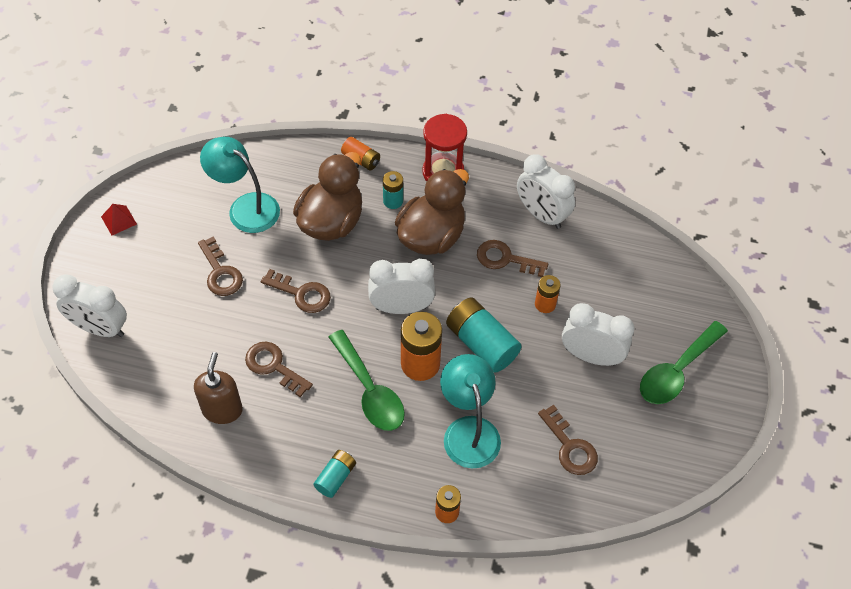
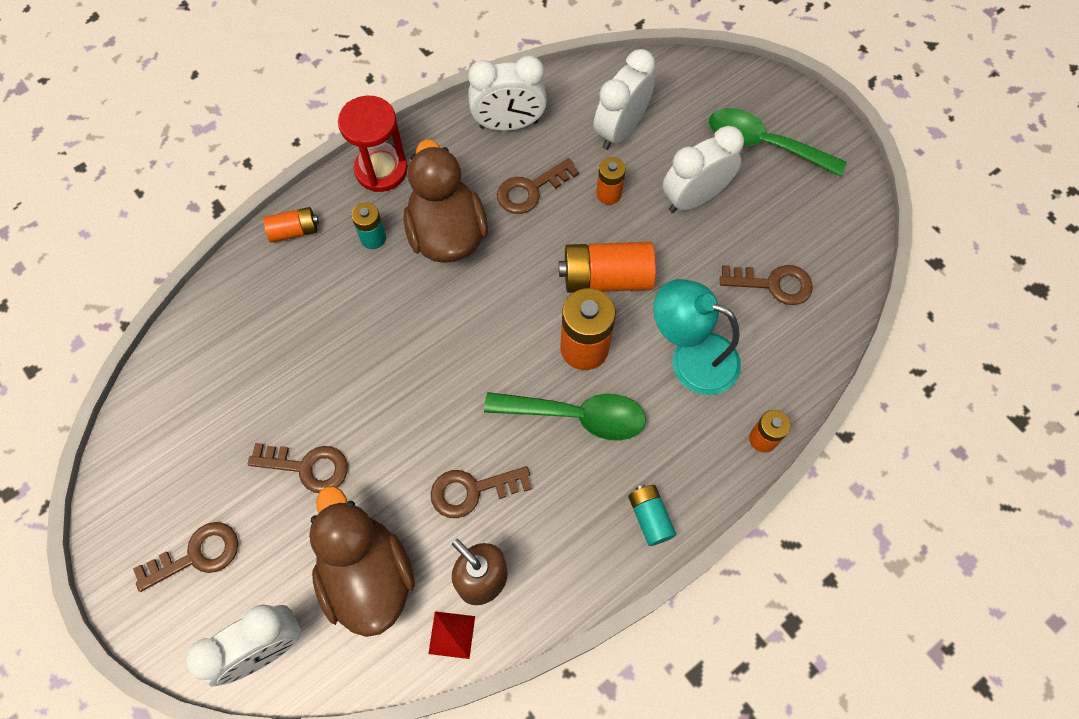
camera: 50 degrees left, 10 degrees up
(119, 220) = (134, 532): red pyramid -> red pyramid (452, 634)
(245, 207) = (246, 384): turquoise lamp -> none
(301, 294) = (407, 402): brown key -> brown key (197, 555)
(331, 222) = (345, 312): brown duck -> brown duck (367, 576)
(401, 307) = (506, 319): white clock -> white clock (620, 130)
(481, 343) = (606, 278): turquoise battery -> orange battery
(676, 371) = (763, 144): green spoon -> green spoon turned 120 degrees clockwise

